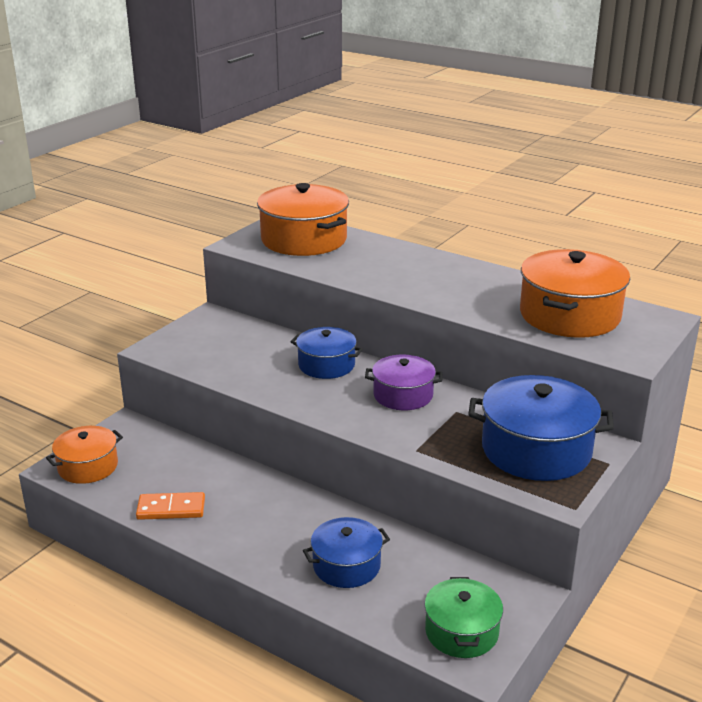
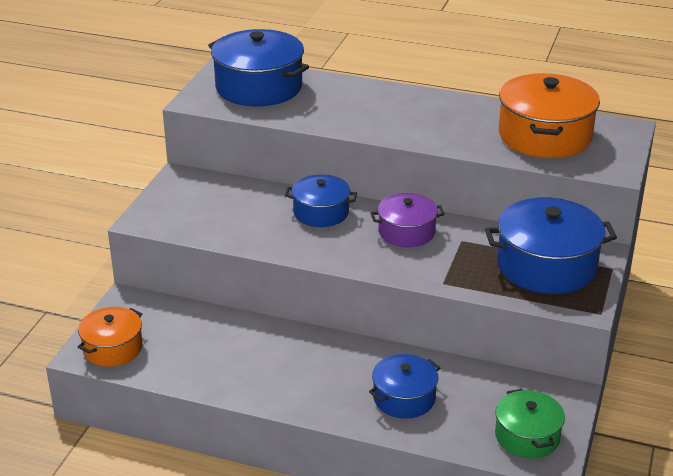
camera: 15 degrees left, 5 degrees up
(171, 509) = (217, 375): orange domino -> none
(304, 239) = (259, 87): orange pot -> blue pot

